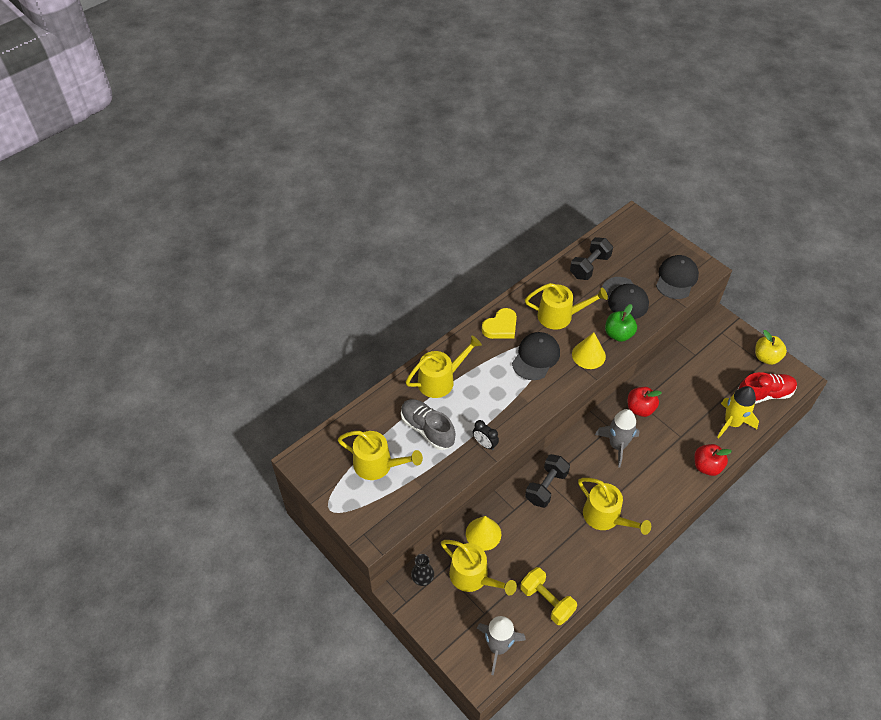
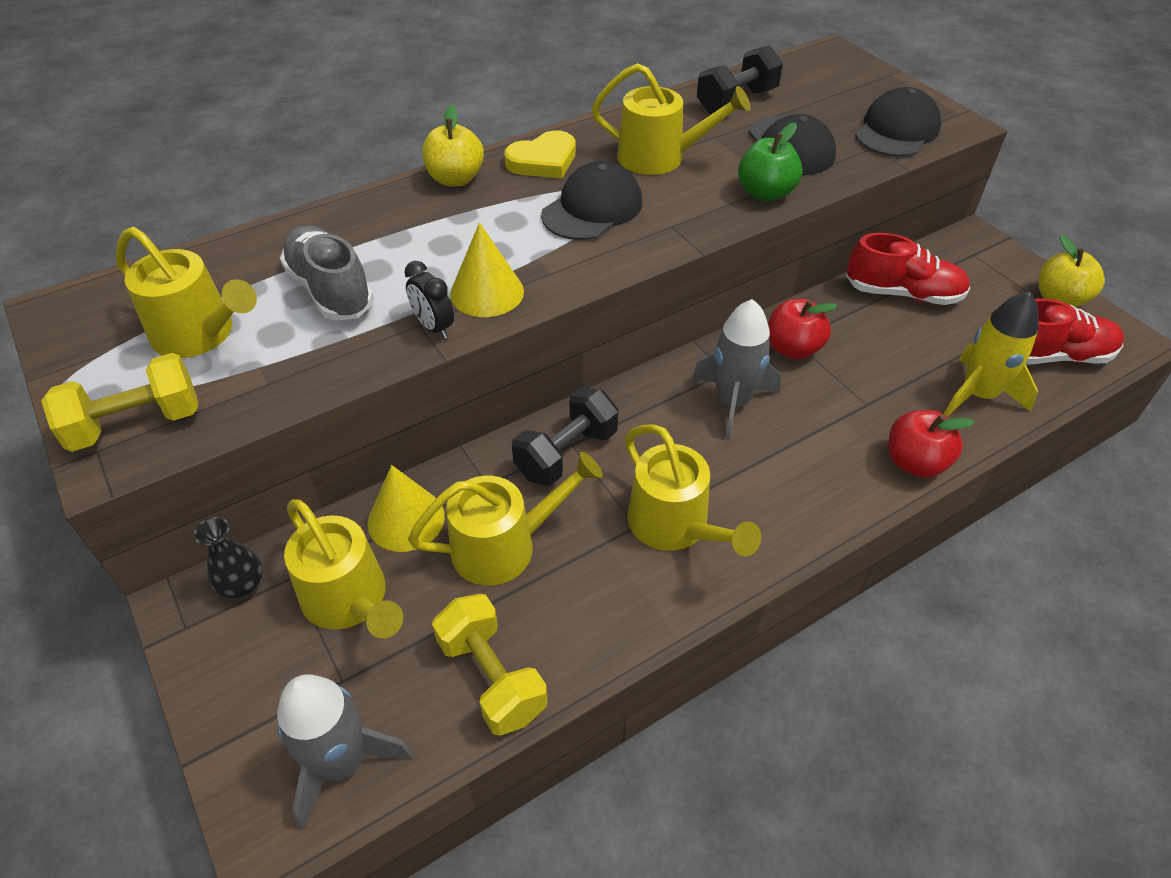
camera: 10 degrees right, 5 degrees down
(374, 517) = (136, 424): none -> yellow dumbbell
(440, 380) = (394, 221): yellow watering can -> yellow watering can (504, 546)
(460, 346) = (455, 179): none -> yellow apple
(588, 355) = (697, 216): yellow cone -> yellow cone (487, 292)
(689, 365) = (902, 294): none -> red shoe

